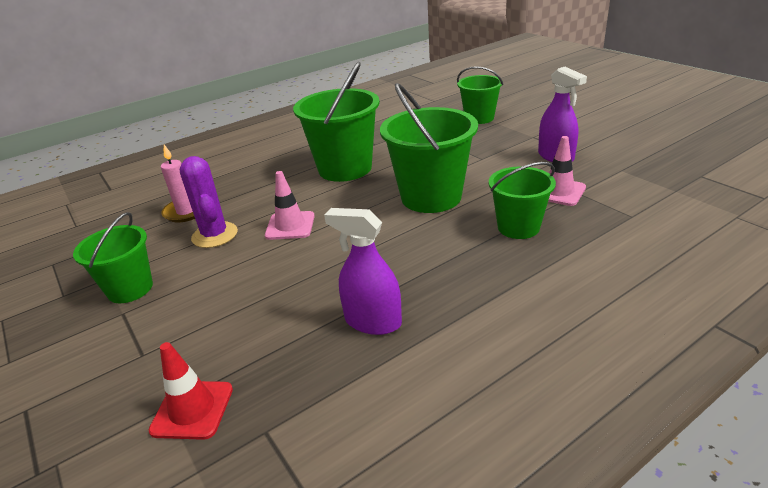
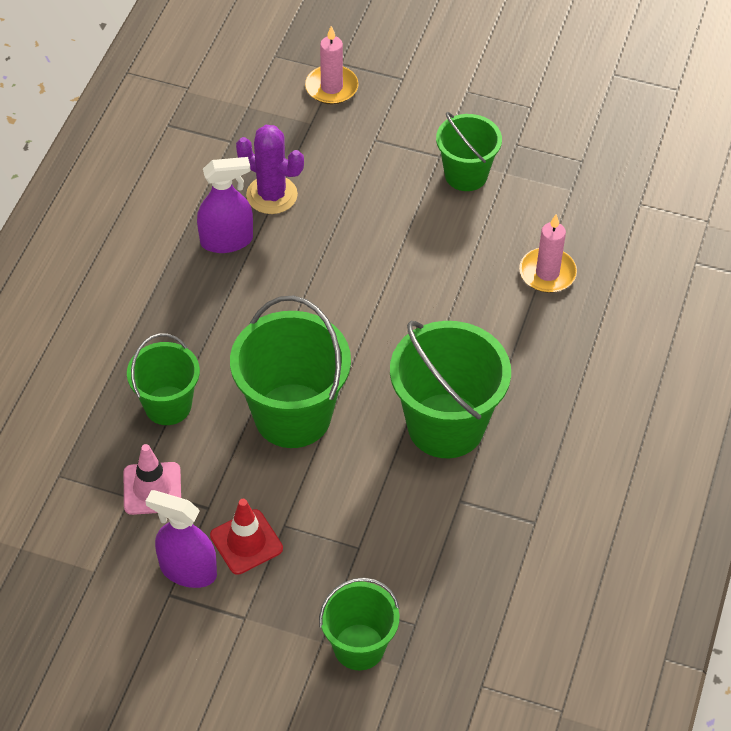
camera: 140 degrees right, 20 degrees up
(90, 441) = (331, 87): none -> pink candle
(192, 410) = (291, 129): red traffic cone -> red traffic cone (246, 542)
(215, 235) = (470, 258): purple cactus -> purple cactus (272, 195)
(290, 226) = (406, 304): pink traffic cone -> none

